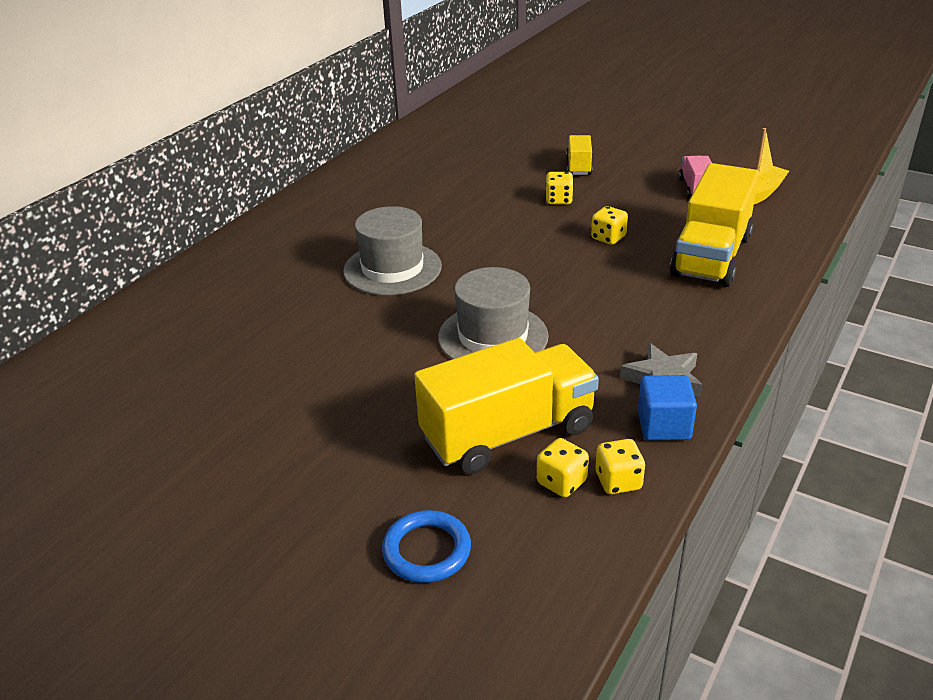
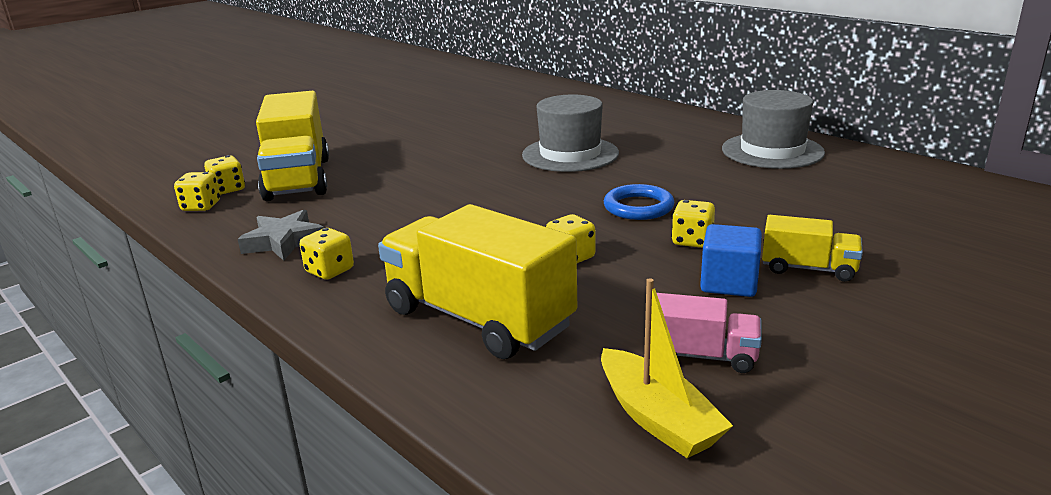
camera: 105 degrees right, 10 degrees down
(427, 550) = (230, 152): blue ring -> blue ring (638, 207)
(493, 336) = (424, 183): grey hat -> grey hat (772, 151)
(664, 426) = (230, 232): blue cube -> blue cube (729, 283)
(695, 334) = (330, 271): none -> yellow dice

